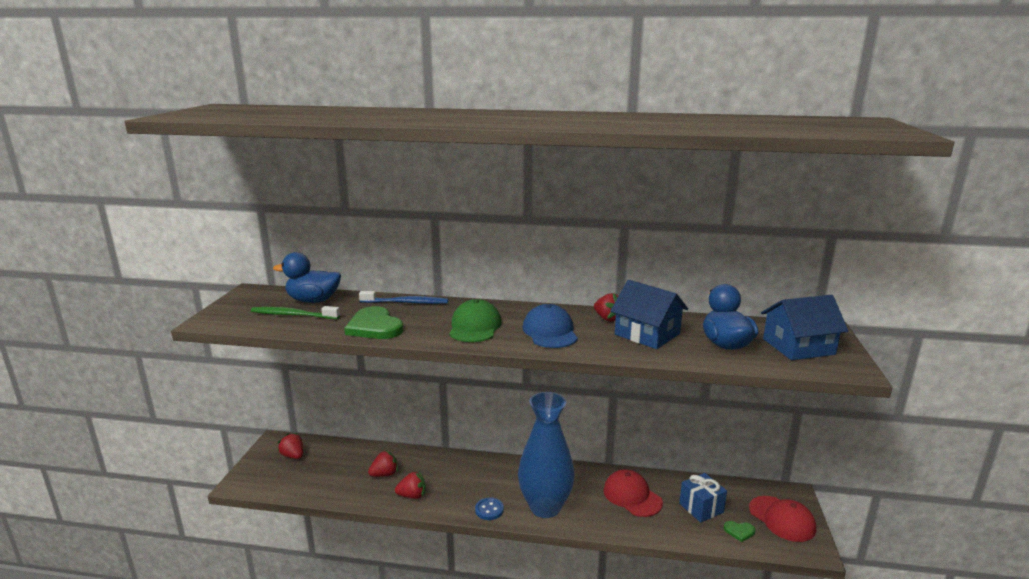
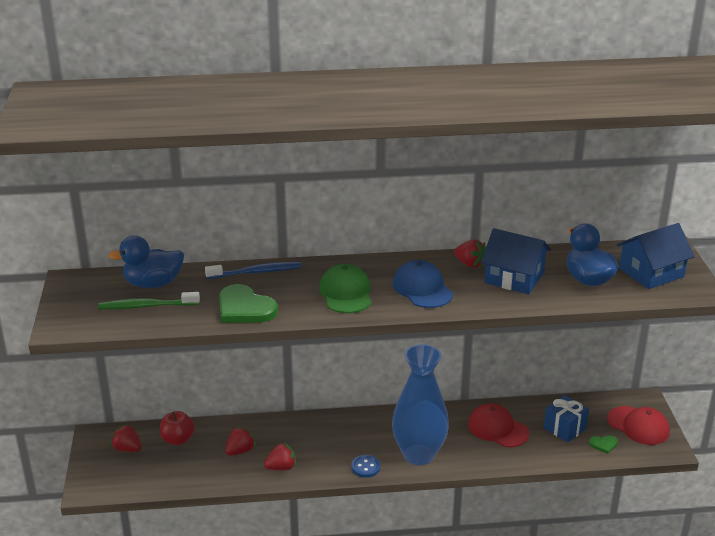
camera: 15 degrees left, 10 degrees up
(338, 455) = (178, 439): none -> red apple

